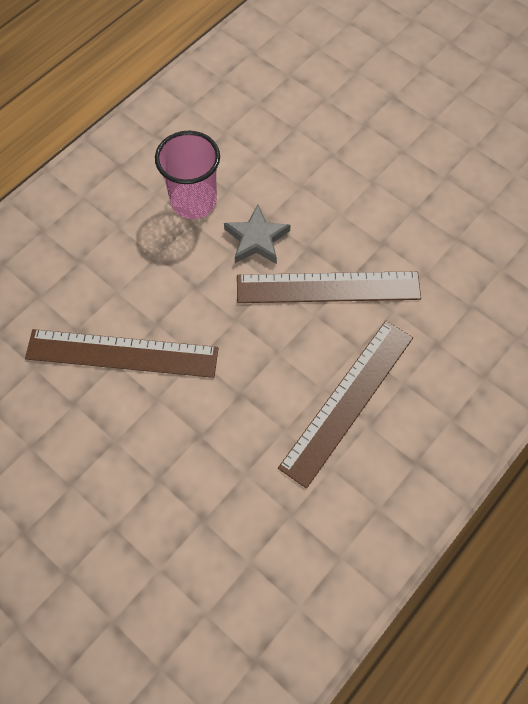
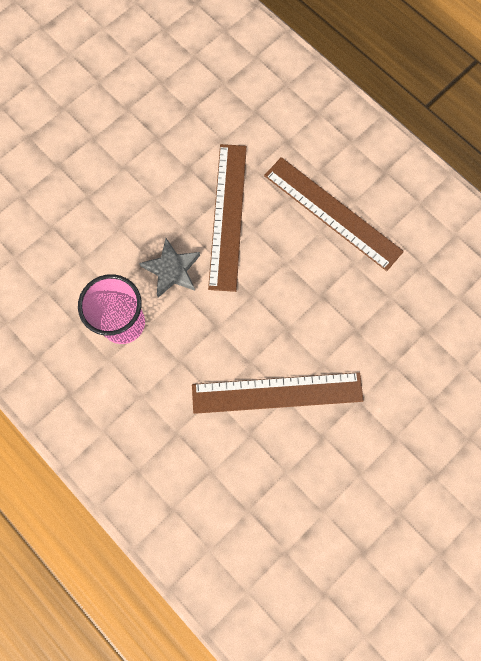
camera: 85 degrees left, 10 degrees up
(122, 353) = (277, 392): brown ruler -> brown ruler turned 75 degrees clockwise

